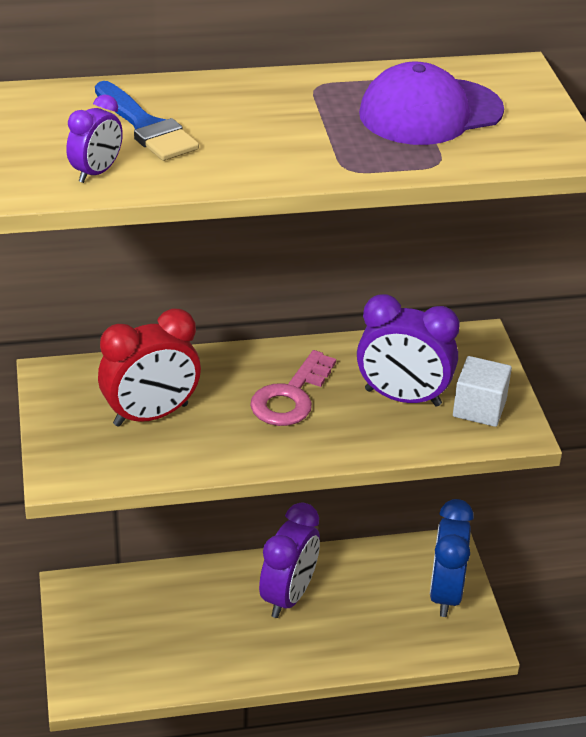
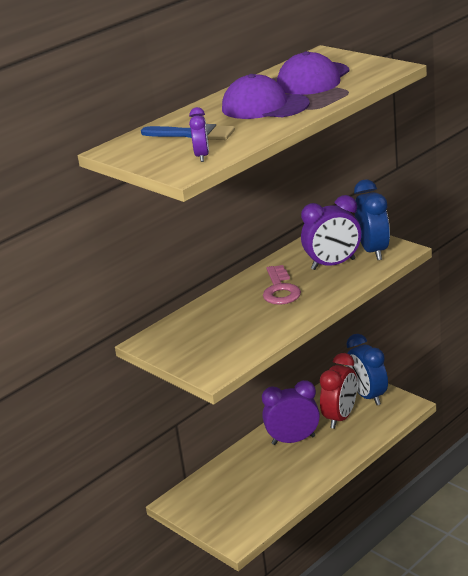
camera: 30 degrees left, 10 degrees down
(151, 415) = (222, 330): red clock -> red clock (340, 417)
(288, 596) = (293, 440): purple clock -> purple clock turned 90 degrees counterclockwise
(298, 127) = (264, 106): none -> purple cap
(479, 408) = (373, 251): white cube -> blue clock

